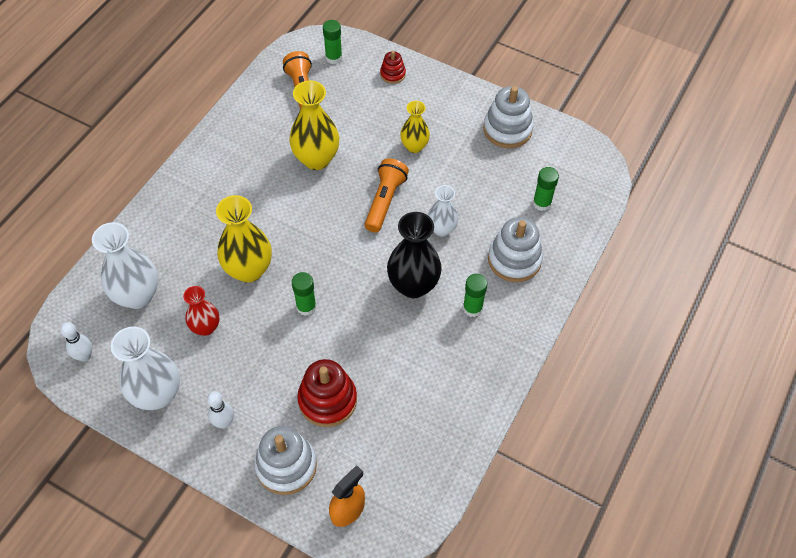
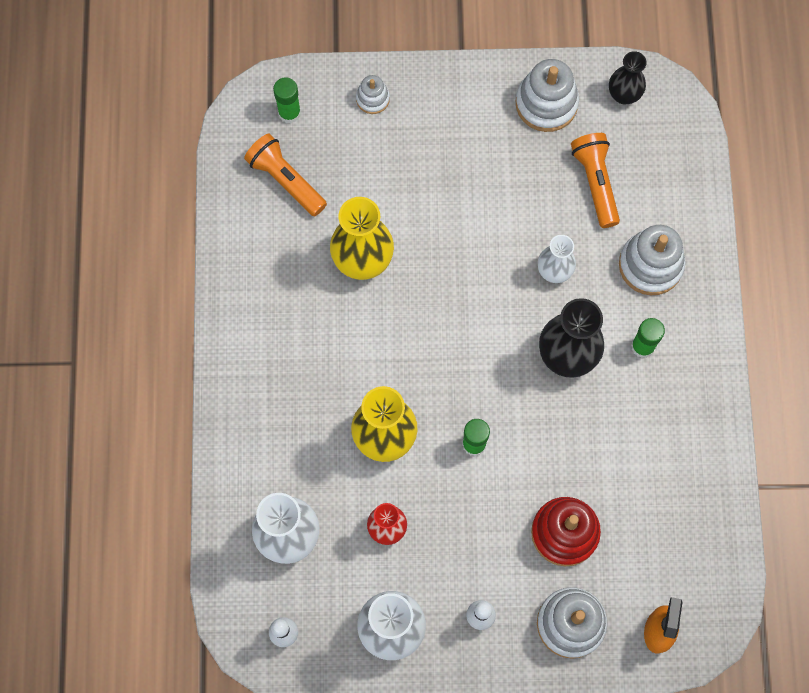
camera: 30 degrees left, 15 degrees up
(385, 201) = (472, 271): orange flashlight -> orange flashlight (596, 182)
(392, 74) = (372, 99): red stacking toy -> white stacking toy
(414, 146) = (459, 183): yellow vase -> none
(542, 203) = (638, 179): green glue stick -> none
(566, 149) = (624, 95): none -> black vase

